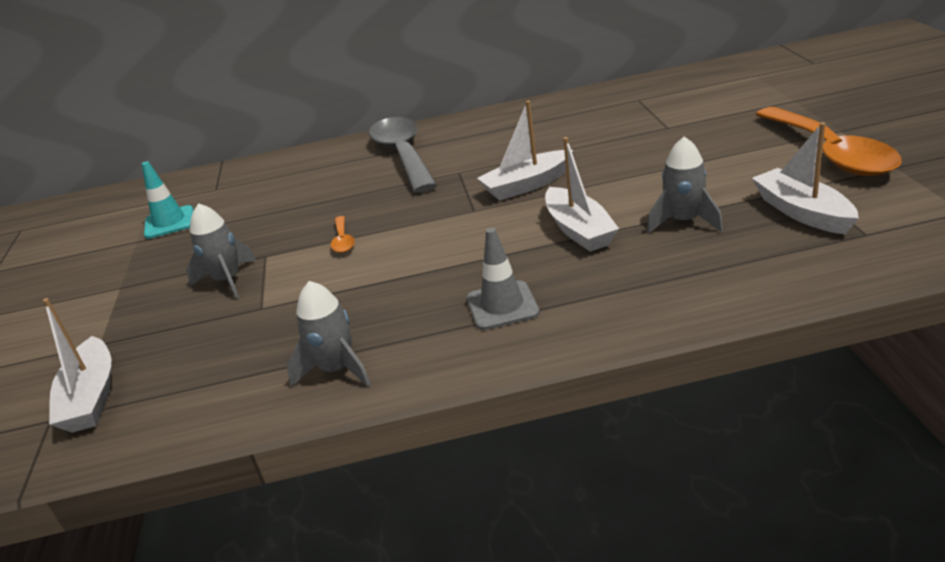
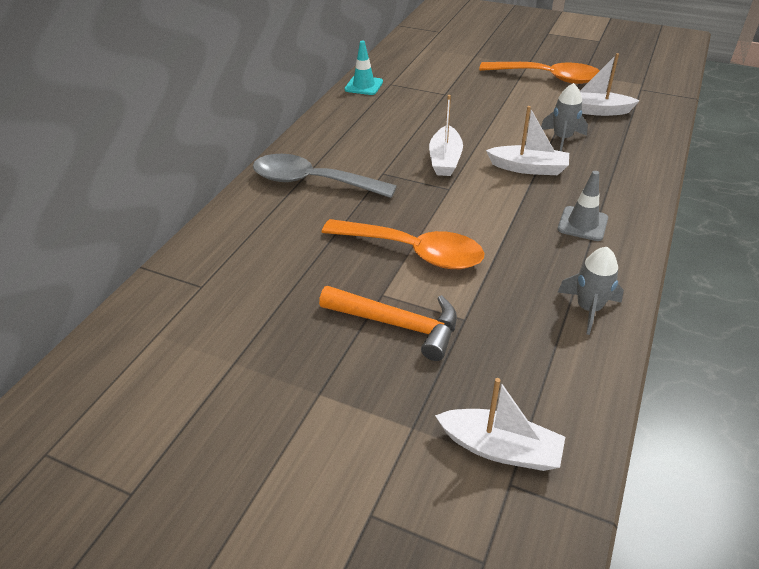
camera: 60 degrees left, 10 degrees up
(169, 222) = (228, 332): turquoise traffic cone -> turquoise traffic cone (363, 86)
(228, 281) = (398, 324): grey rocket -> orange hammer
(343, 240) = (412, 251): orange spoon -> orange spoon, size x2.44

